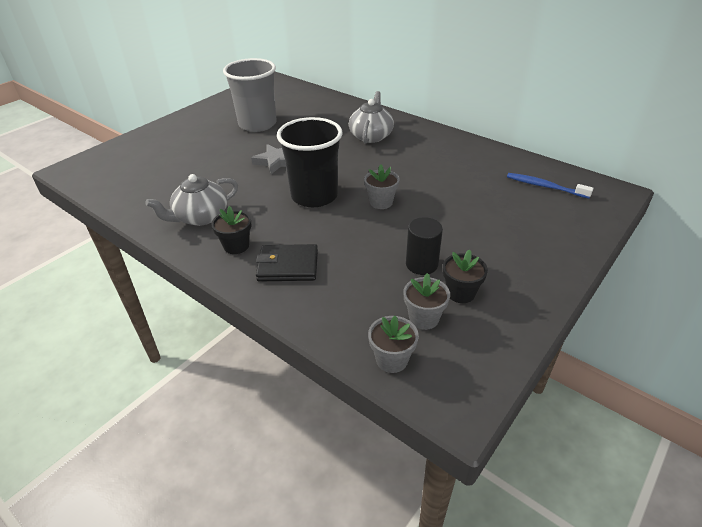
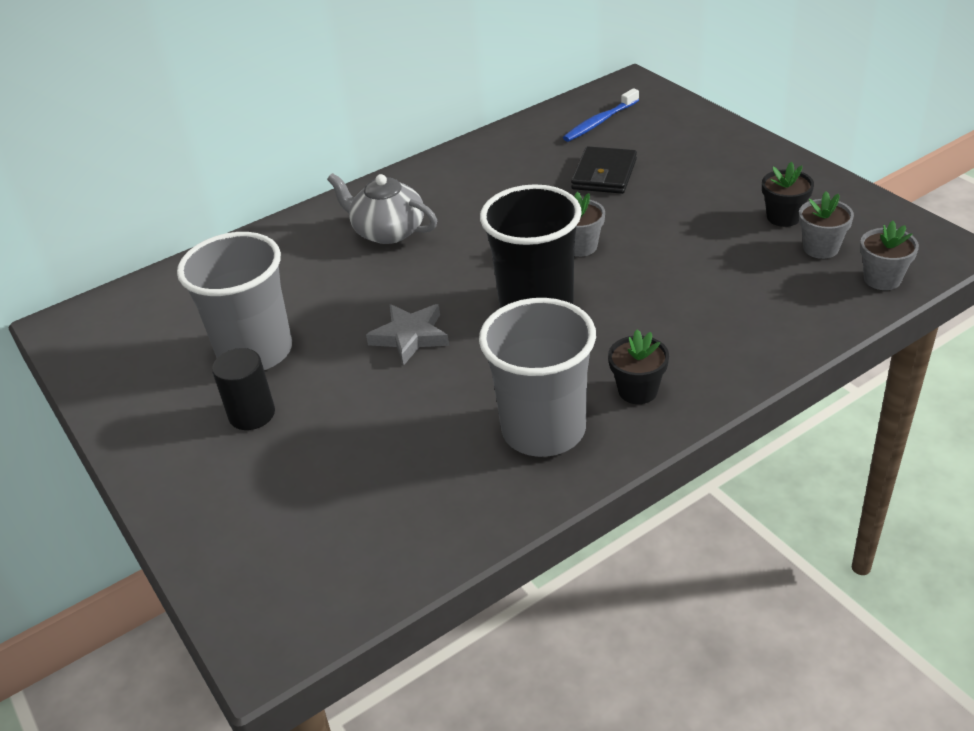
camera: 70 degrees left, 0 degrees up
(200, 217) = (543, 430): grey teapot -> grey cup
(288, 266) = (699, 342): black wallet -> black wallet (604, 174)
(421, 264) = (726, 235): black cylinder -> black cylinder (252, 414)

